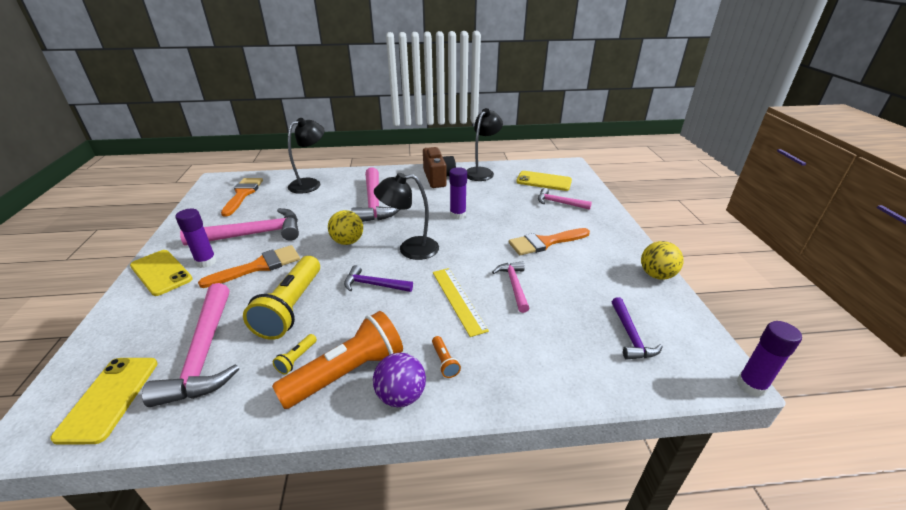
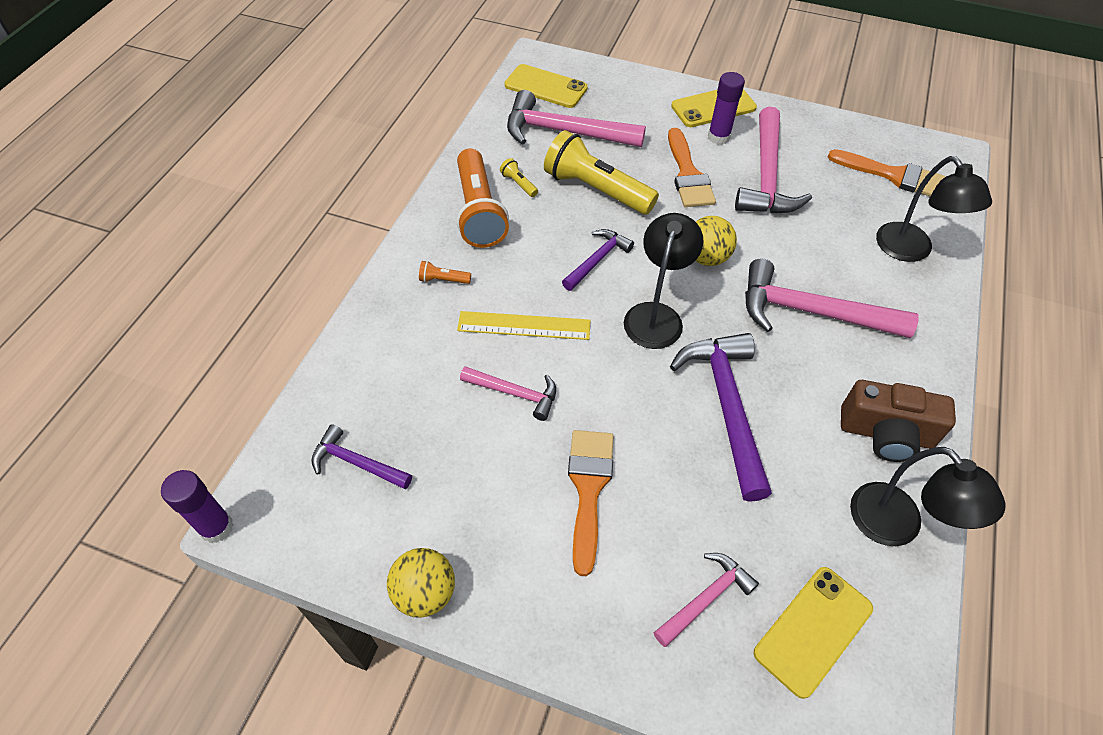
camera: 115 degrees right, 20 degrees up
(401, 396) = (428, 238): purple ball -> none
(458, 215) = (726, 407): purple glue stick -> purple hammer

